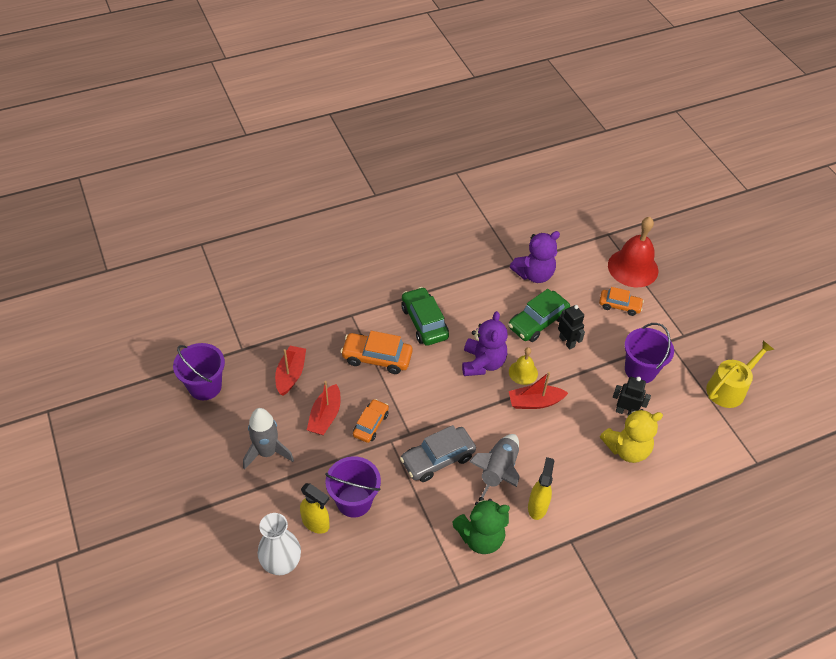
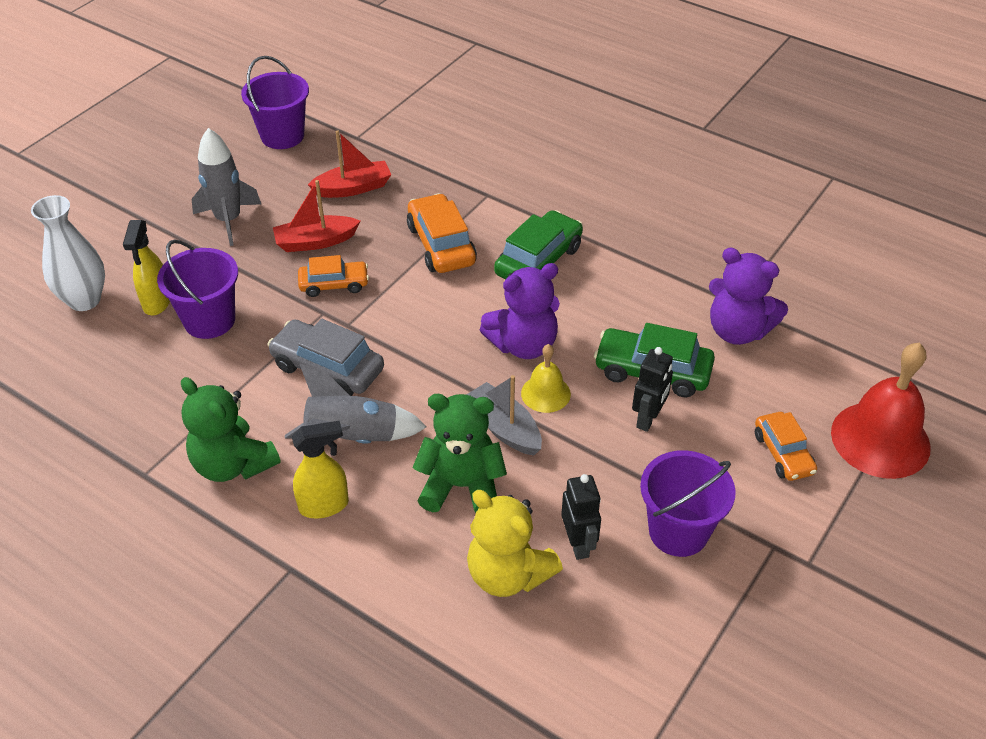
camera: 60 degrees right, 5 degrees down
(535, 402) = (504, 428): red boat -> grey boat
(561, 440) = (461, 486): none -> green teddy bear
(729, 388) = (756, 675): yellow watering can -> none

